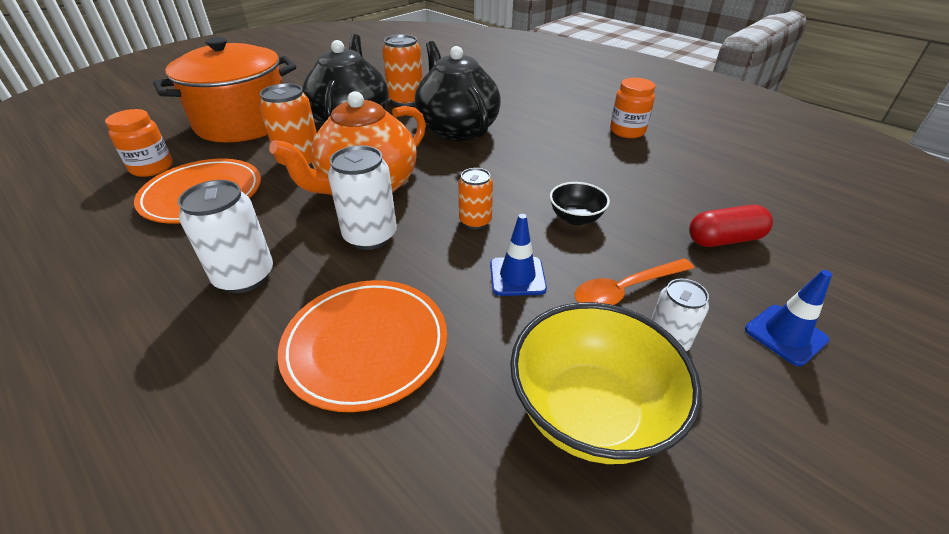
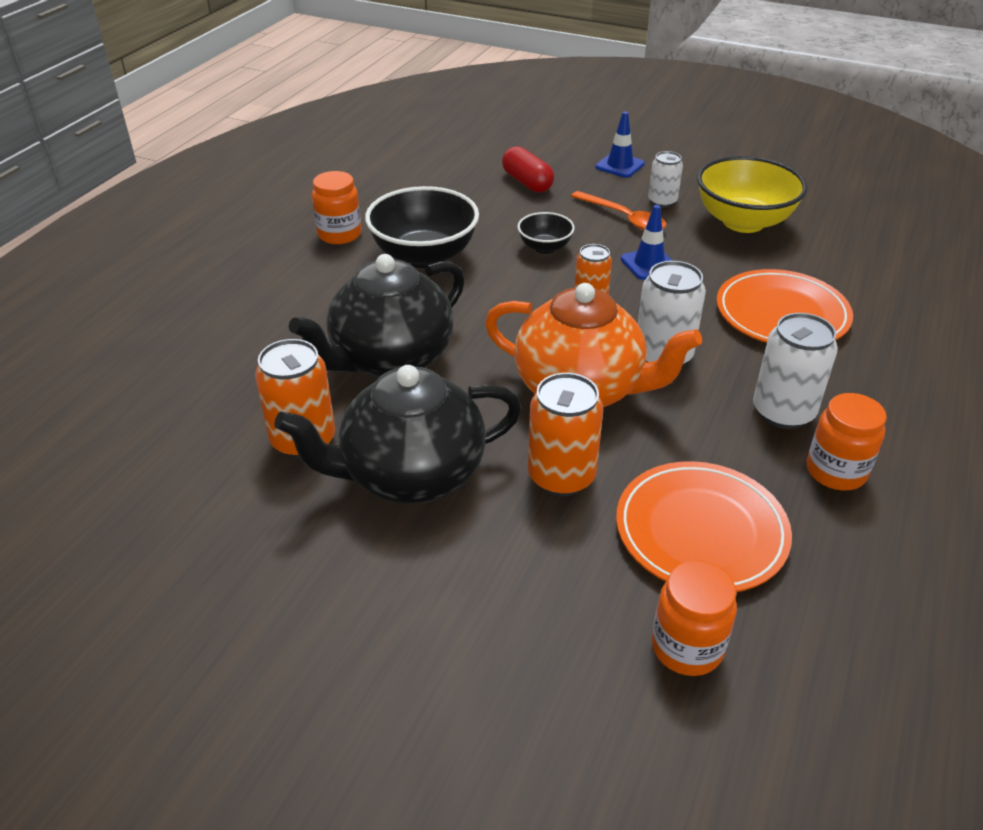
camera: 110 degrees left, 0 degrees up
(162, 276) = (836, 471): none -> orange jar
(243, 123) = (478, 622): orange pot -> none
(582, 158) = (424, 256): none -> black bowl

